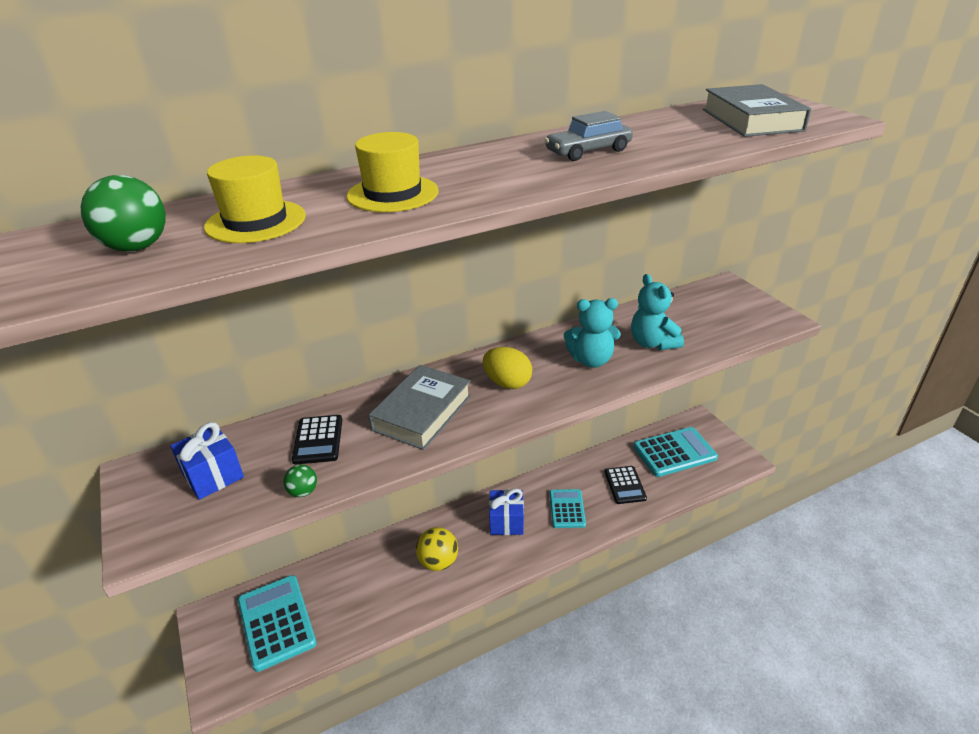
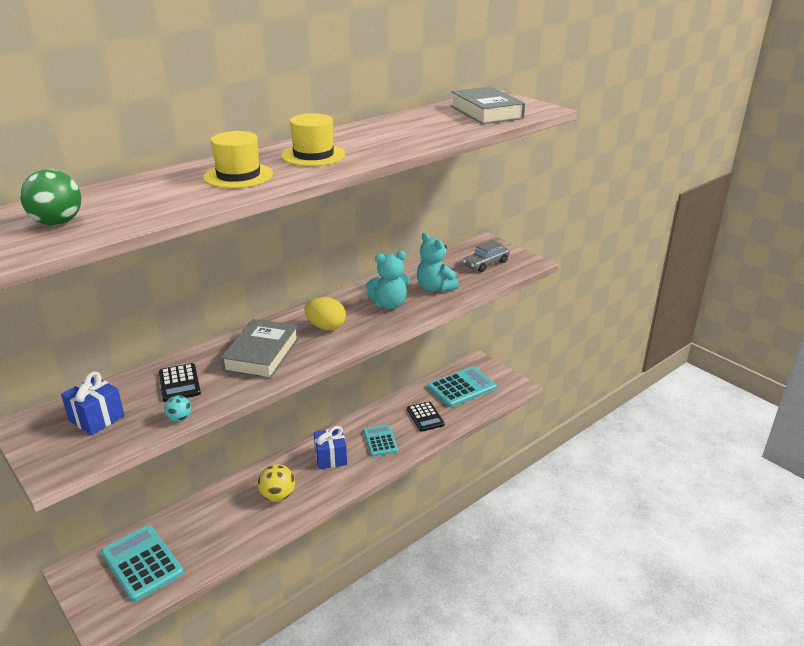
camera: 15 degrees left, 5 degrees down
(256, 221) = (141, 200): yellow hat -> yellow hat (313, 155)
(303, 492) = (179, 418): green ball -> turquoise ball
(588, 151) = (374, 139): grey car -> grey car (486, 264)

